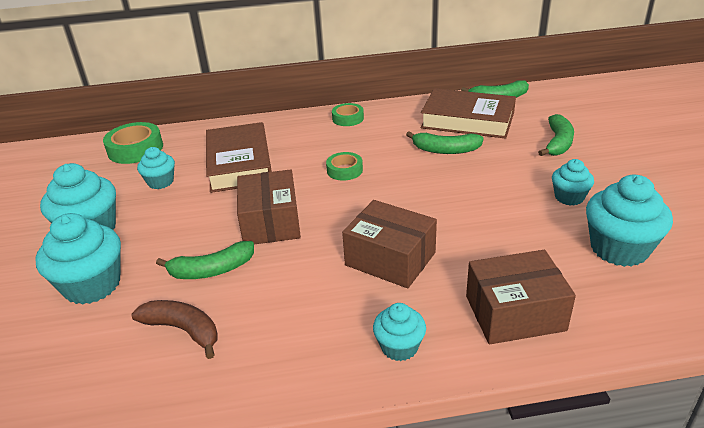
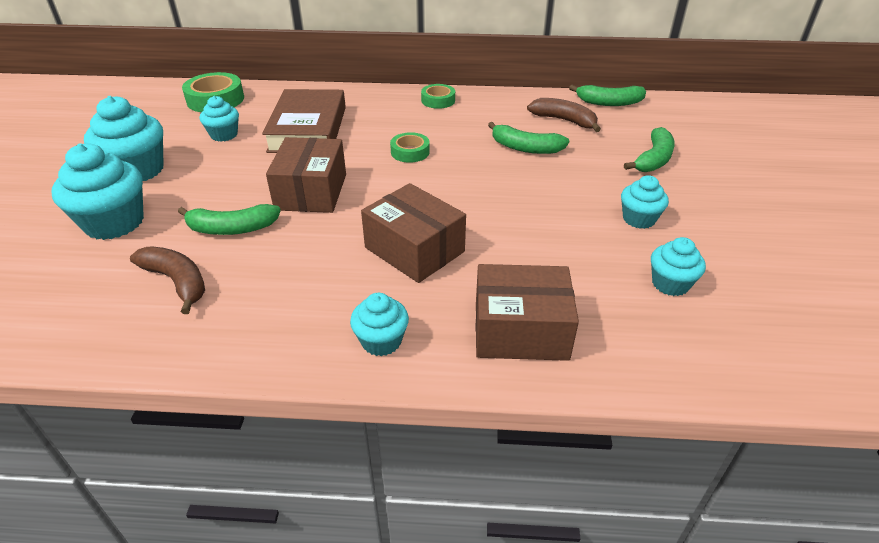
camera: 10 degrees right, 5 degrees up
(467, 120) = (564, 121): brown book -> brown banana
(619, 249) = (670, 284): turquoise cupcake -> turquoise cupcake, size x0.57

